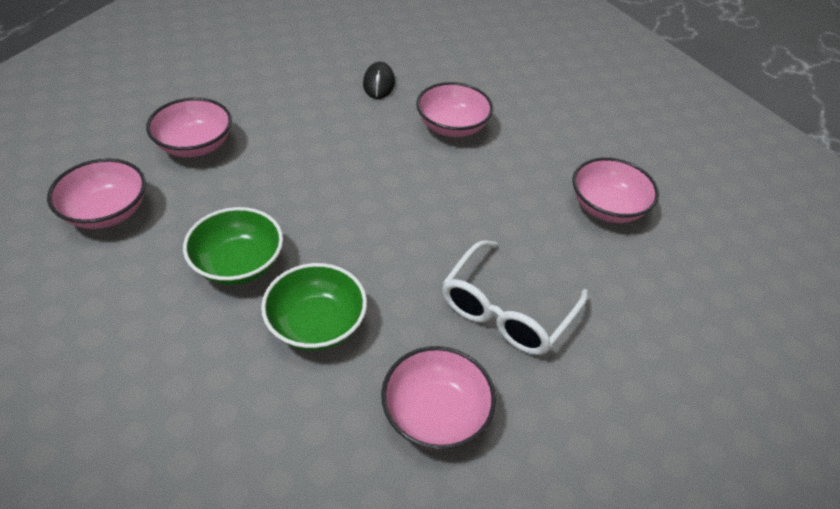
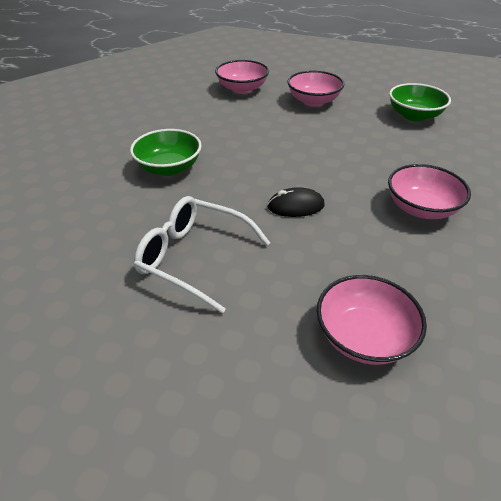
camera: 85 degrees right, 5 degrees down
(238, 264) = (214, 133): green bowl -> green bowl (414, 115)
(379, 83) = (449, 161): black mouse -> black mouse (295, 206)
(435, 414) = (95, 226): pink bowl -> none

